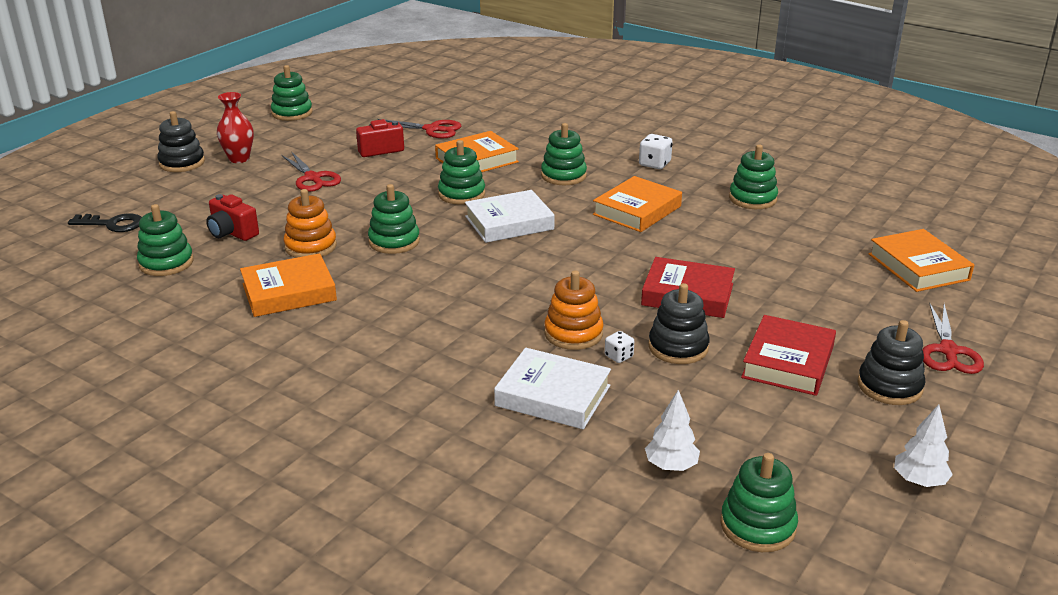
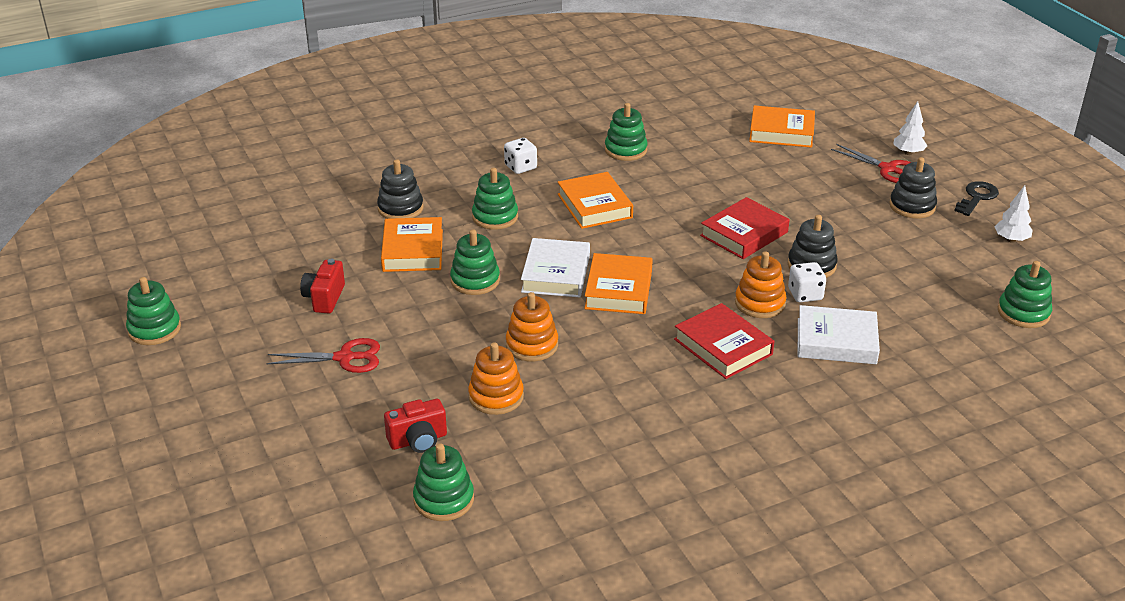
camera: 60 degrees left, 5 degrees up
(113, 224) = (311, 523): black key -> black key (977, 197)
(182, 163) = (200, 440): black stacking toy -> black stacking toy (400, 208)
(239, 159) = (238, 396): red vase -> none
(289, 292) = (574, 431): orange book -> orange book (618, 290)
(394, 241) = (532, 345): green stacking toy -> orange stacking toy
(432, 129) = (312, 253): red scissors -> none
(553, 396) = (836, 341): white book -> white book turned 45 degrees clockwise
(618, 356) = (805, 294): white dice -> white dice, size x1.61
(671, 466) = (947, 322): white tree -> white tree (908, 153)
(788, 362) = (860, 230): red book -> red book (723, 347)

